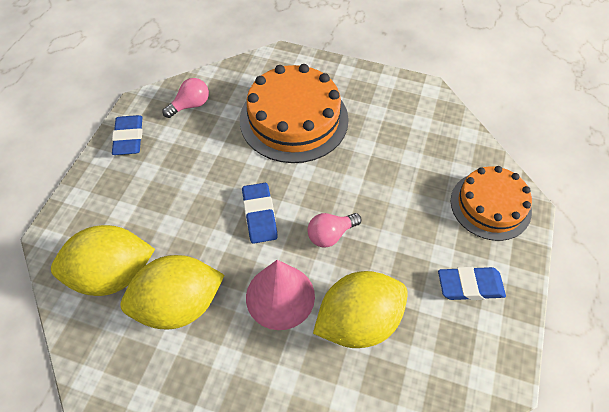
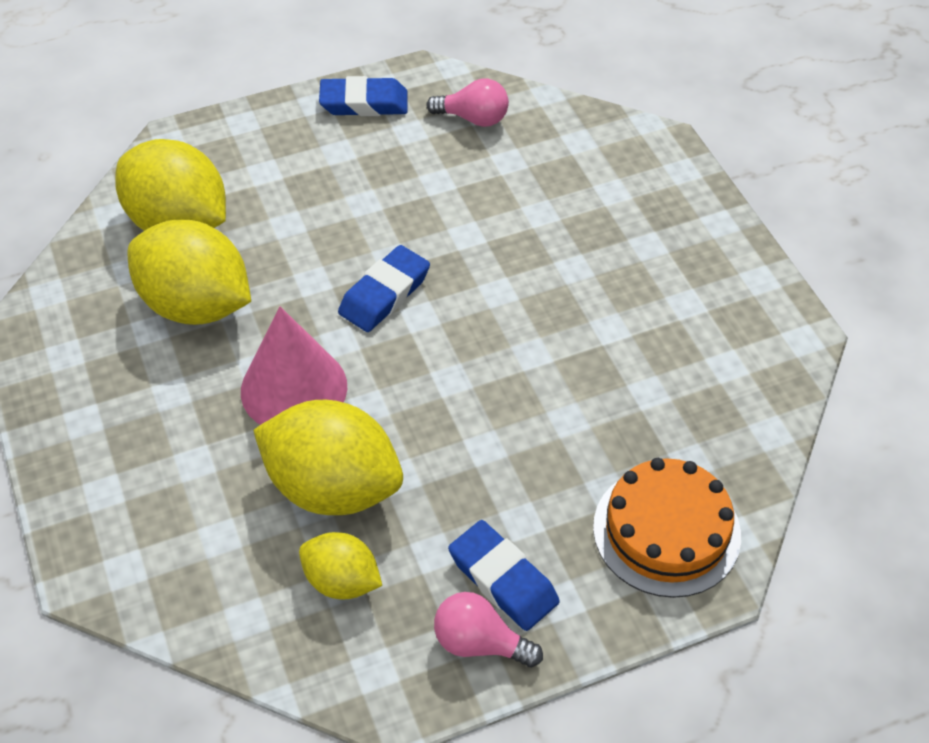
camera: 50 degrees right, 5 degrees down
(129, 138) = (364, 103): blue eraser -> blue eraser turned 45 degrees clockwise
(294, 119) = (568, 227): orange cake -> none
(330, 235) = (429, 381): pink light bulb -> pink light bulb (480, 643)
(418, 357) = (342, 581): none -> yellow lemon

